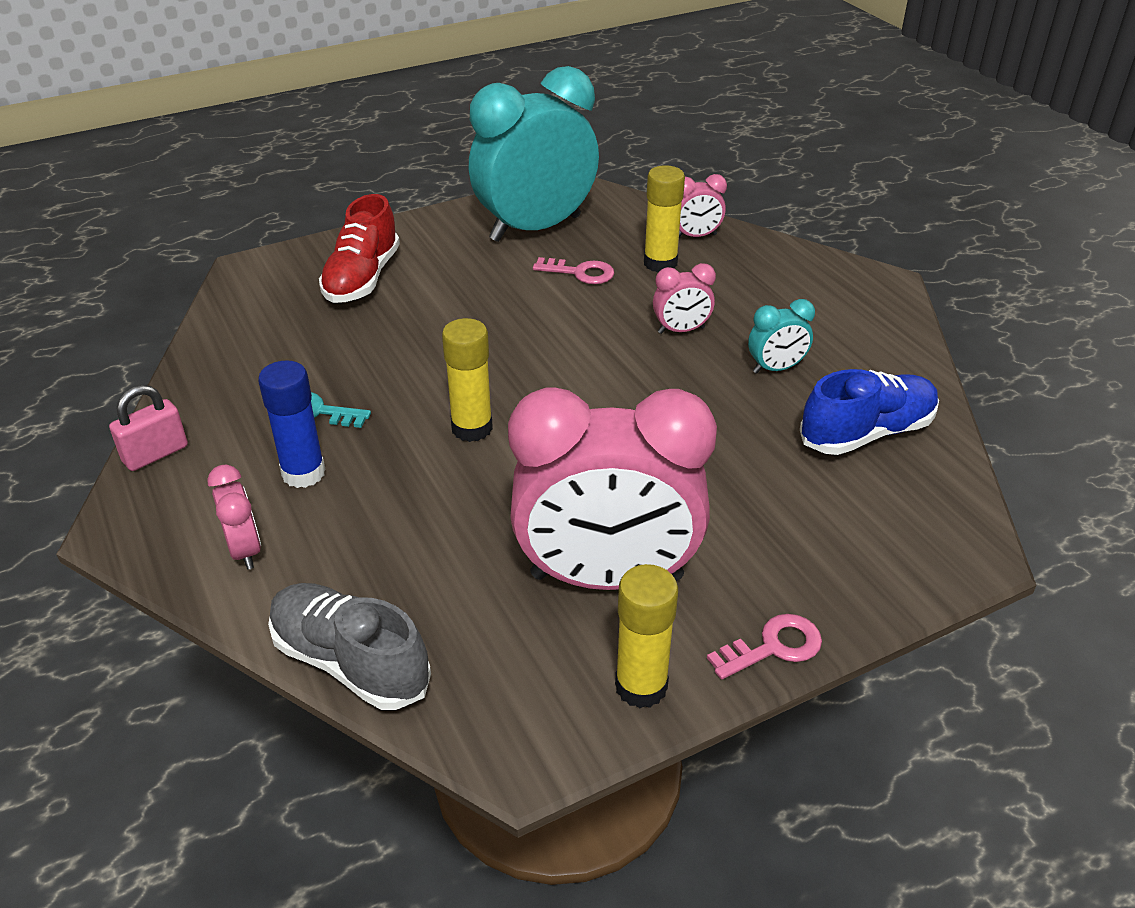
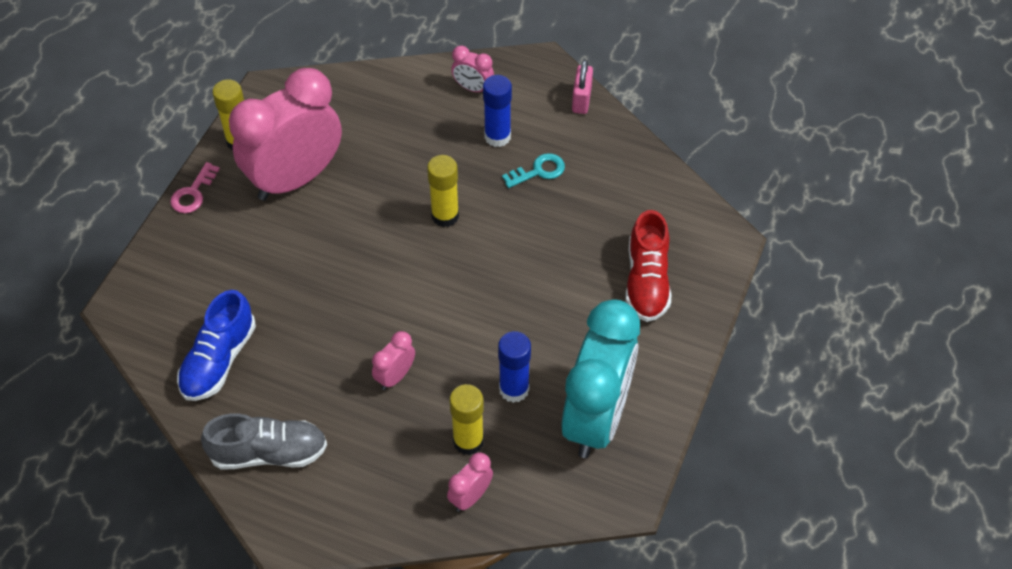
camera: 140 degrees right, 15 degrees up
(350, 662) = (369, 77): grey shoe -> grey shoe (269, 453)
(362, 278) = (646, 281): red shoe -> red shoe turned 150 degrees counterclockwise
(580, 273) = (514, 389): pink key -> blue glue stick
(776, 368) = (308, 381): turquoise clock -> none

